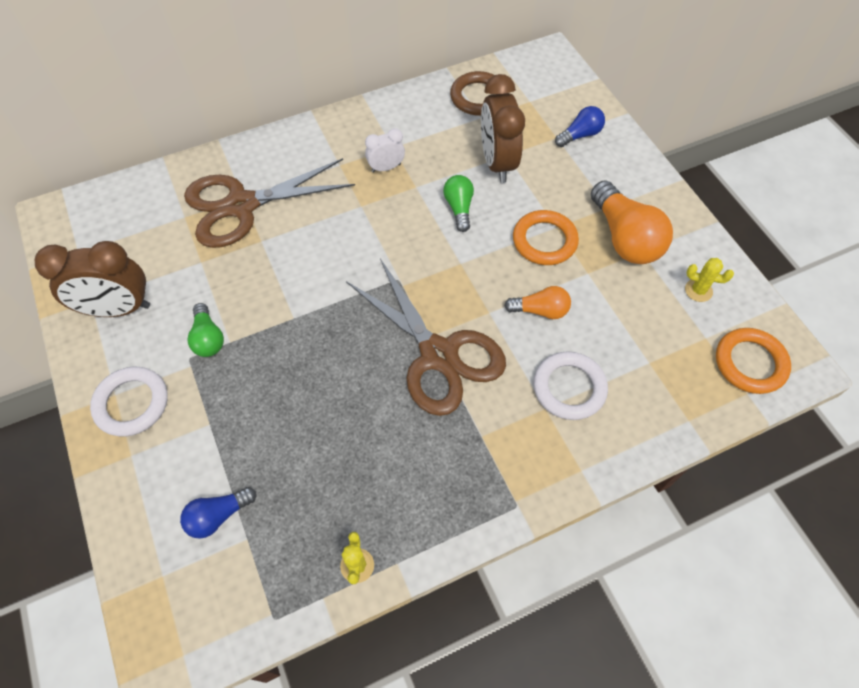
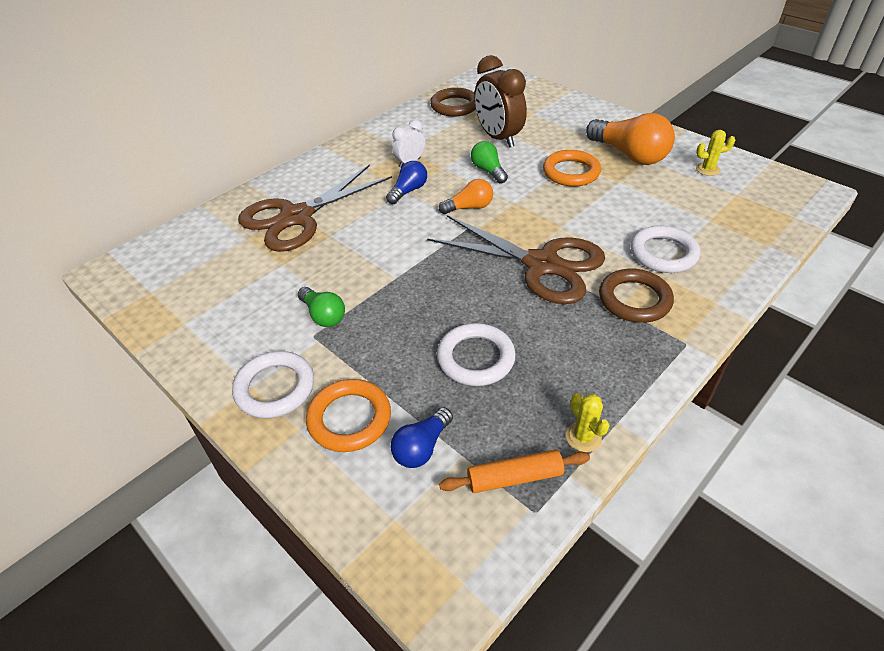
camera: 20 degrees left, 15 degrees down
(118, 309) = (217, 321): brown clock -> none
(276, 579) = (514, 477): none -> orange rolling pin
(314, 441) = (476, 358): none -> white ring
(501, 434) = (634, 299): none -> brown ring
(540, 310) = (601, 213): orange light bulb -> orange light bulb (469, 207)
(580, 135) = (549, 108): blue light bulb -> blue light bulb (408, 191)
(750, 363) = (780, 199): orange ring -> orange ring (349, 418)

